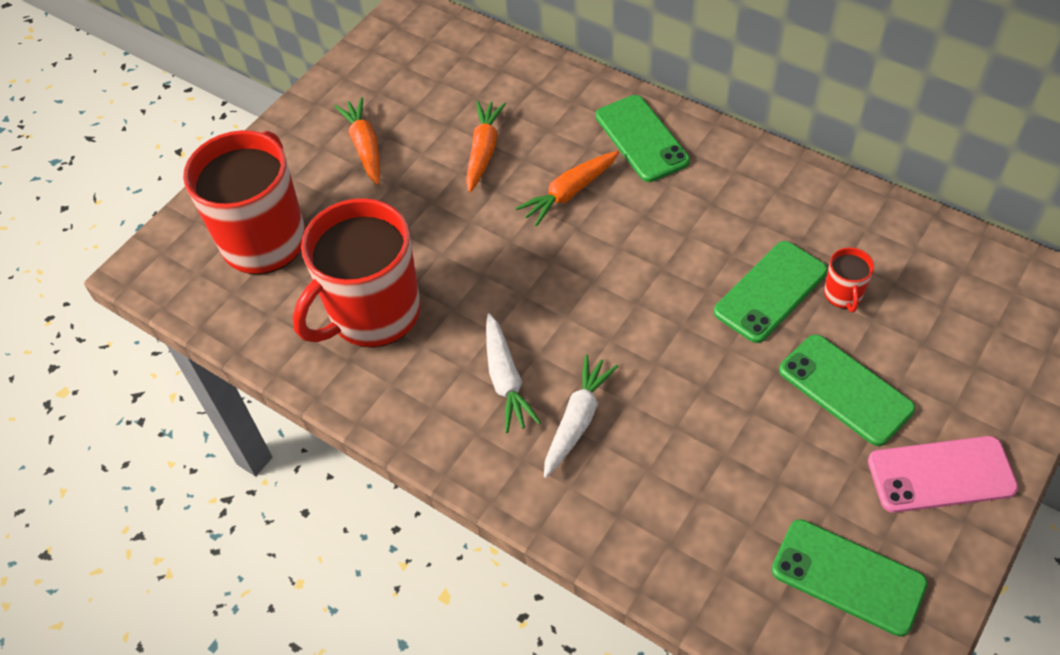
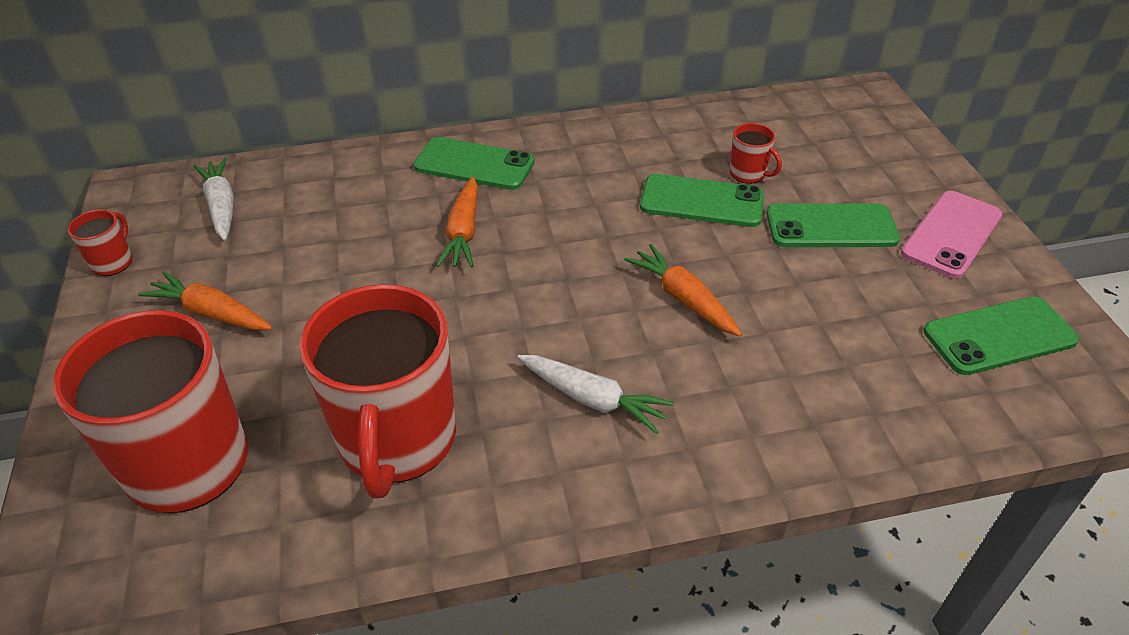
camera: 50 degrees left, 10 degrees down
(349, 68) = (113, 262): none -> red mug
(483, 151) = (344, 248): orange carrot -> orange carrot (683, 298)
(577, 420) = (691, 384): white carrot -> white carrot (221, 206)
(770, 292) = (702, 202): green phone -> green phone turned 75 degrees counterclockwise

